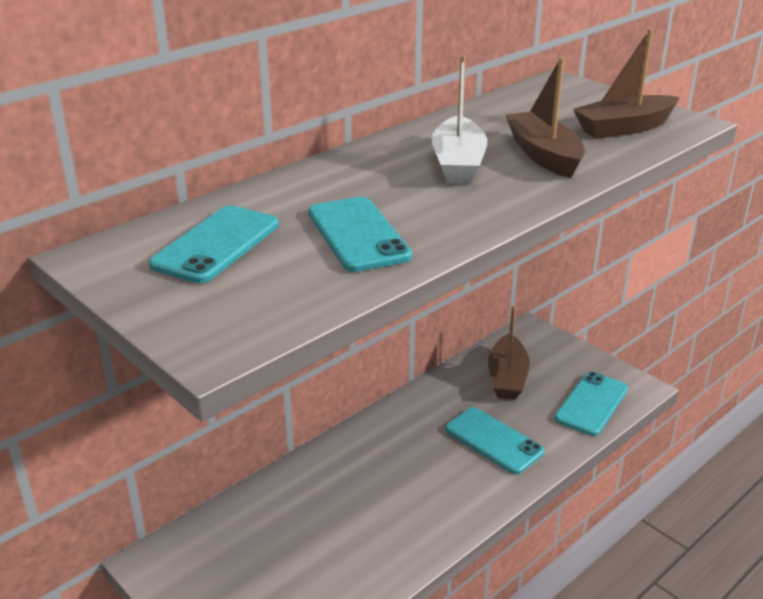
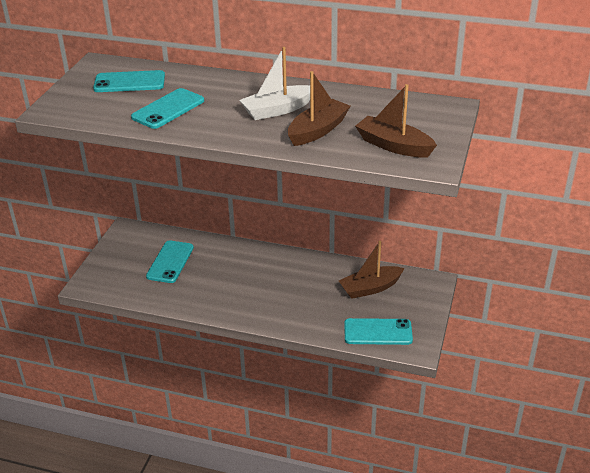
camera: 60 degrees right, 5 degrees up
(493, 441) = (303, 303): turquoise phone -> turquoise phone (170, 262)

